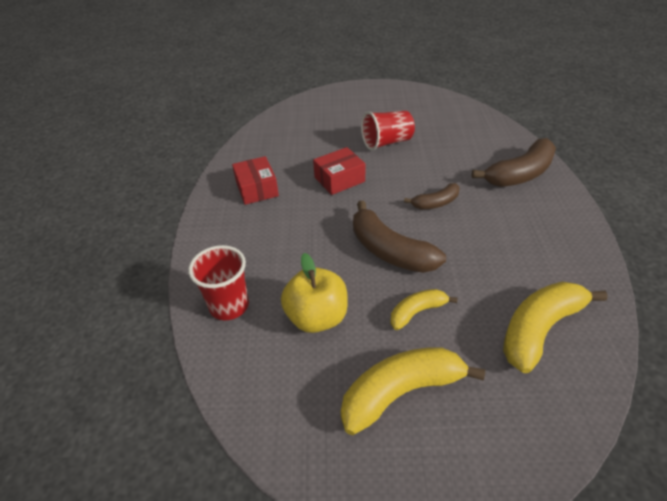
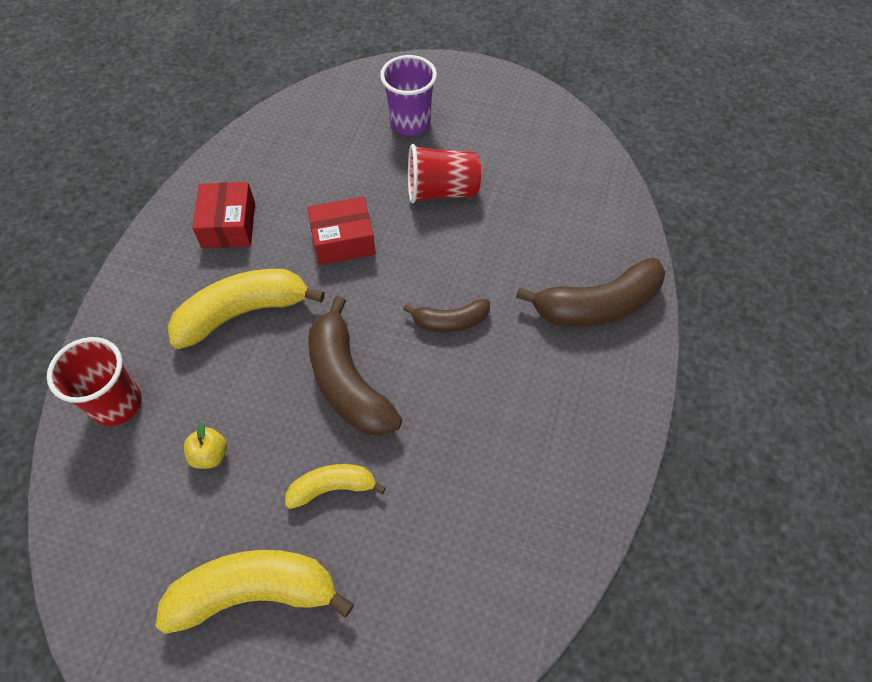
camera: 15 degrees right, 15 degrees up
(317, 317) = (210, 455): yellow apple -> yellow apple, size x0.49
(346, 116) = (410, 123): none -> purple cup
(539, 329) = (469, 564): yellow banana -> yellow banana (243, 313)

